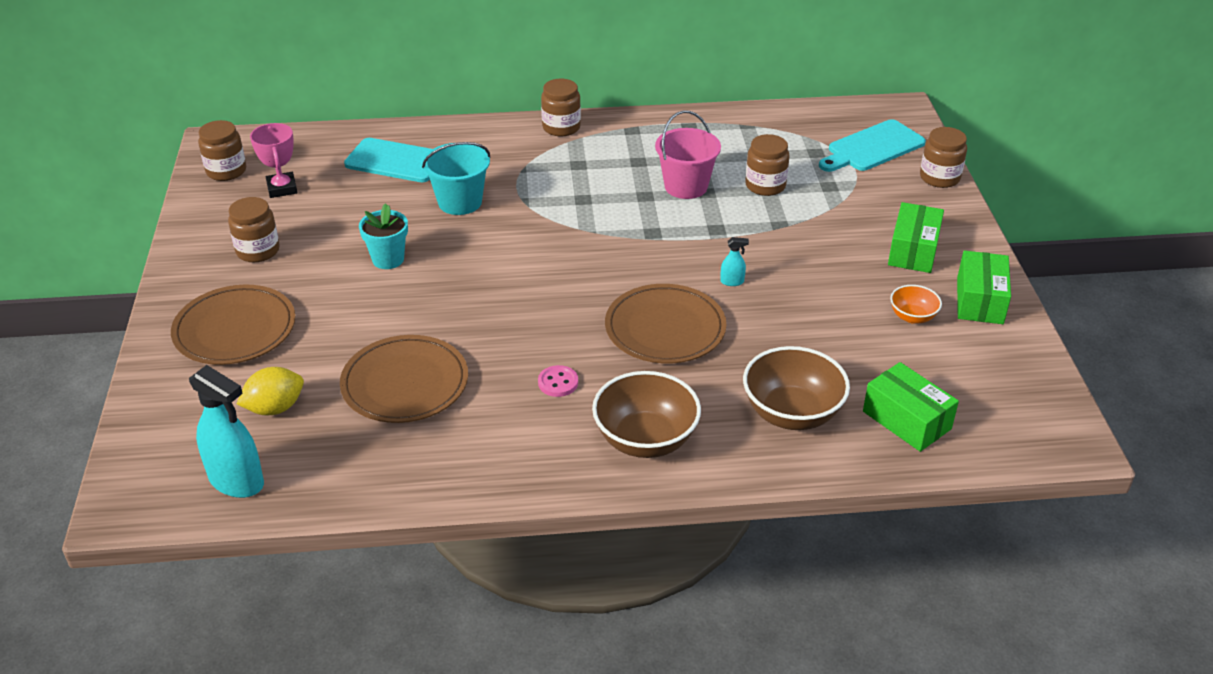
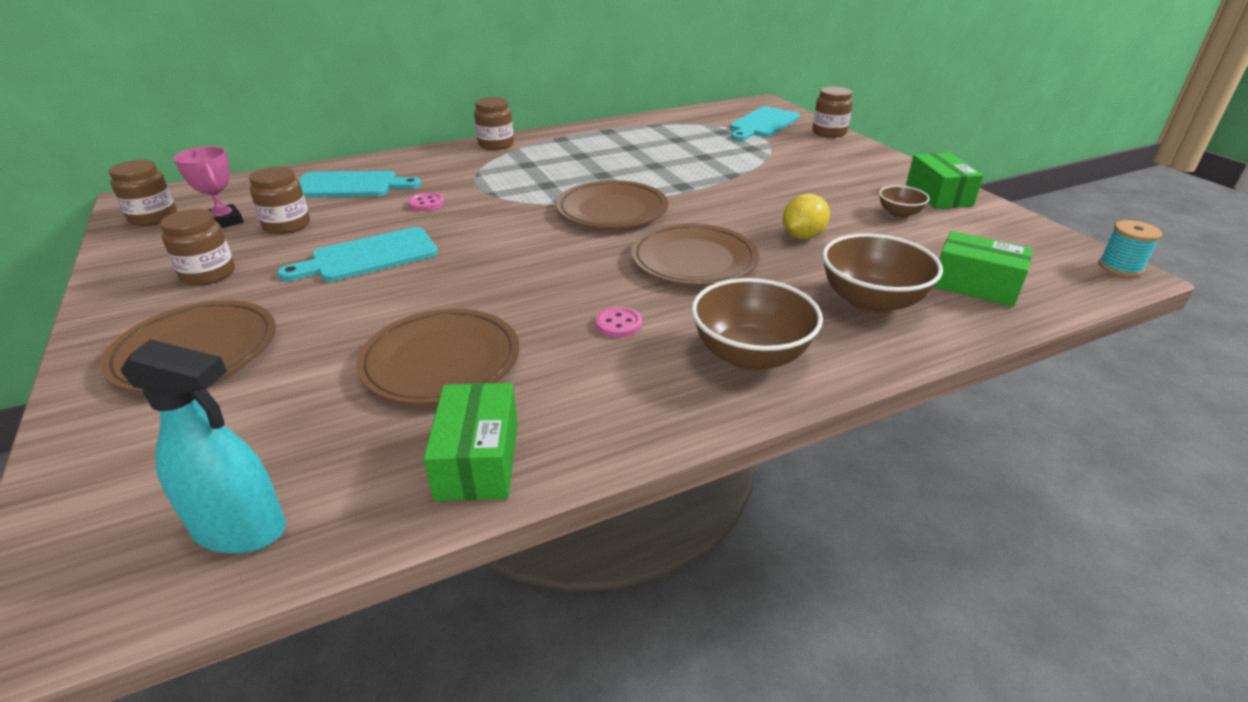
camera: 20 degrees left, 5 degrees down
(275, 408) = (275, 423): yellow lemon -> yellow lemon (802, 236)
(388, 259) = (369, 256): turquoise flower pot -> turquoise cutting board
(460, 202) = (426, 203): turquoise bucket -> pink button
(627, 248) = (612, 210): none -> brown plate
(686, 186) = (633, 164): pink bucket -> none
(732, 282) = (726, 217): turquoise spray bottle -> none
(765, 185) = (699, 155): brown jar -> brown jar (287, 225)
(912, 317) = (899, 214): orange bowl -> brown bowl
(913, 250) = (854, 174): green box -> green box (478, 460)
(1077, 436) = (1120, 267): none -> turquoise spool

